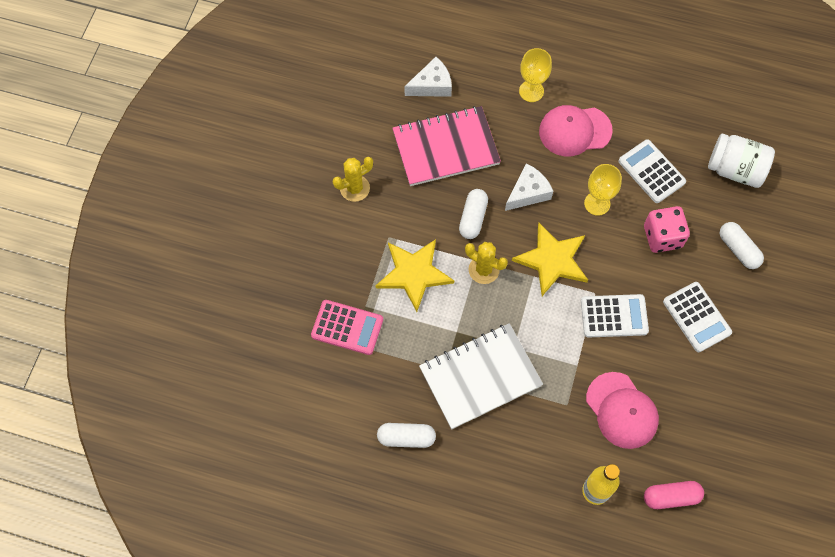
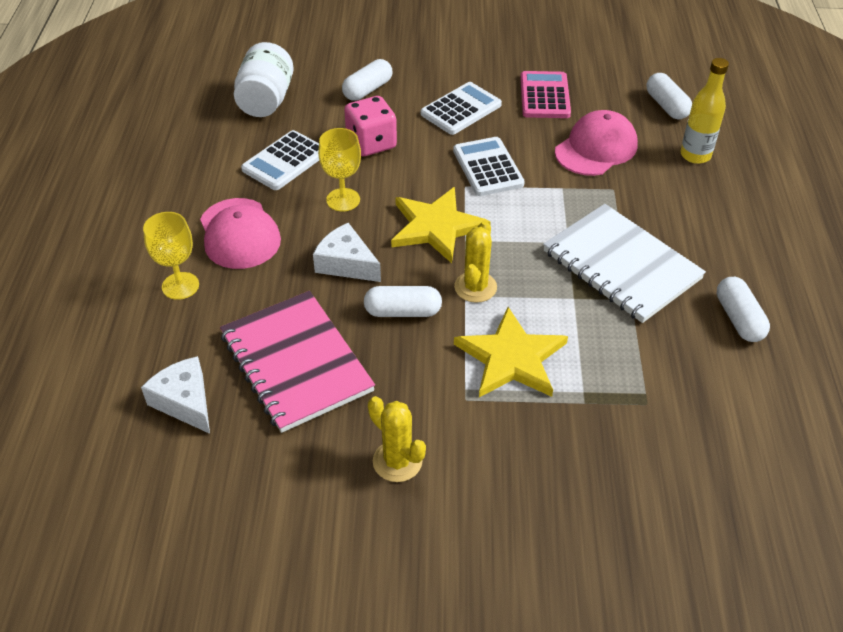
camera: 105 degrees left, 20 degrees down
(347, 327) = (626, 416): pink calculator -> pink calculator (544, 96)
(671, 497) = (666, 106): pink capsule -> white capsule

